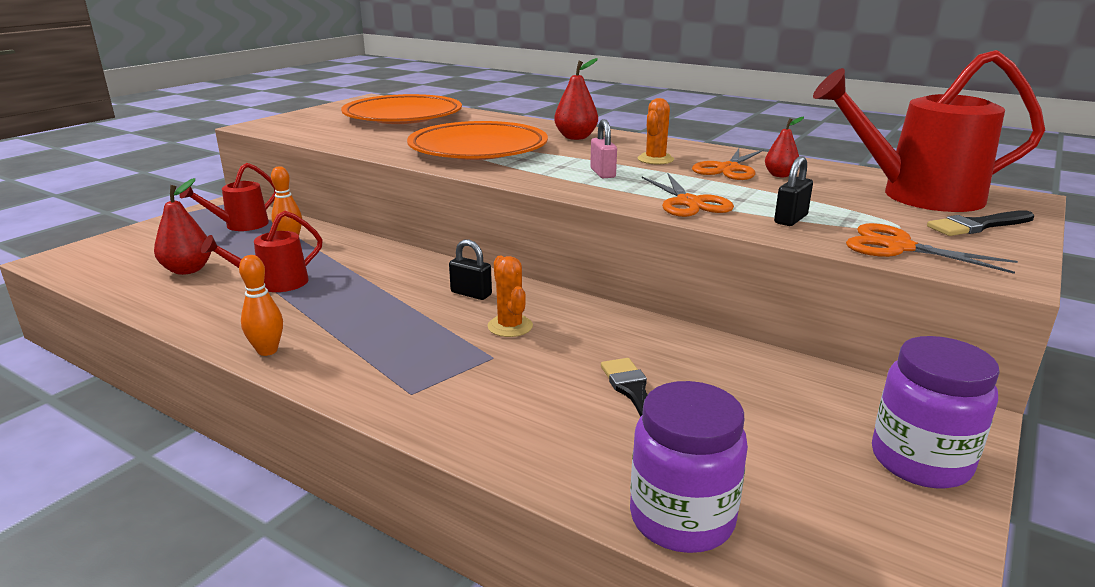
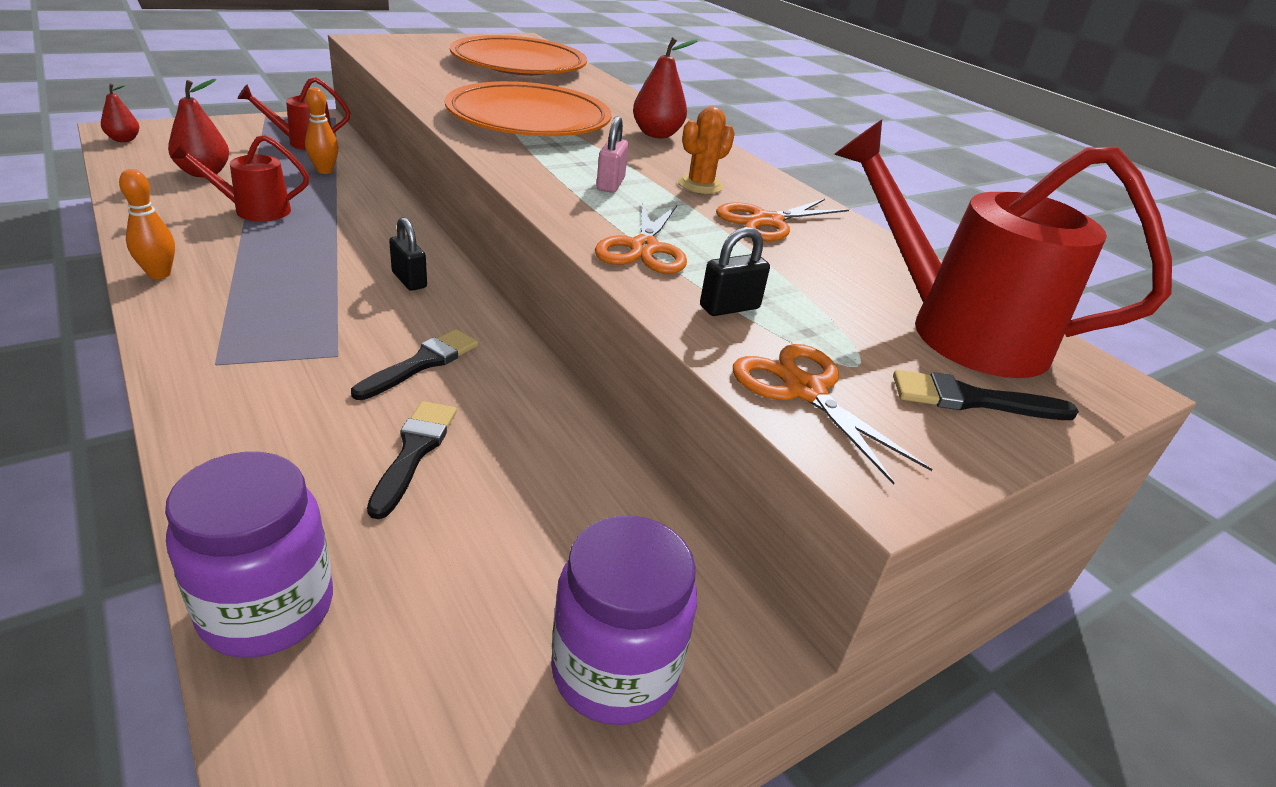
camera: 20 degrees right, 10 degrees up
(510, 326) = (397, 328): orange cactus -> none
(560, 342) = (422, 363): none -> black brush
(780, 175) = (818, 248): red pear -> red pear (124, 140)

